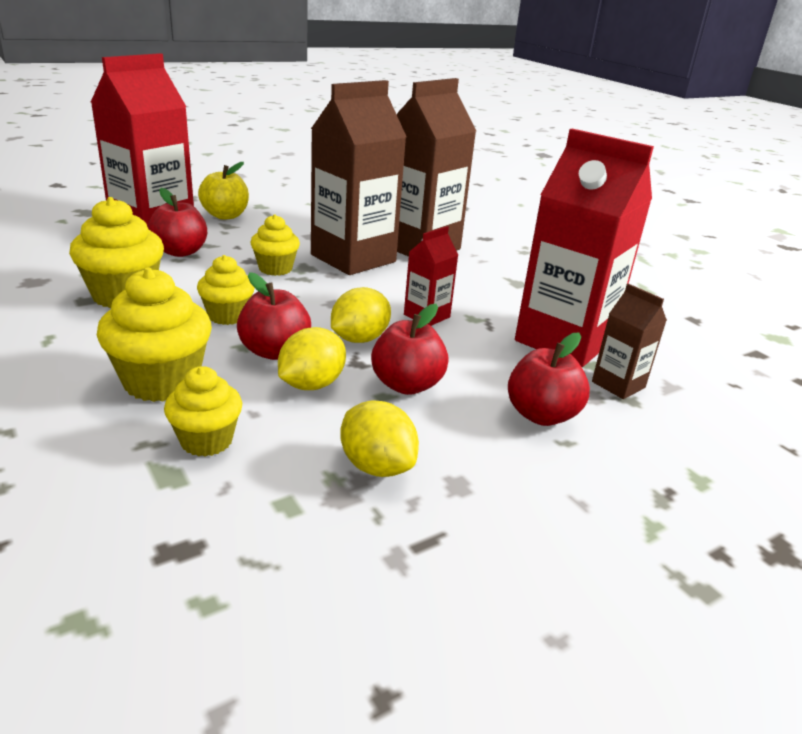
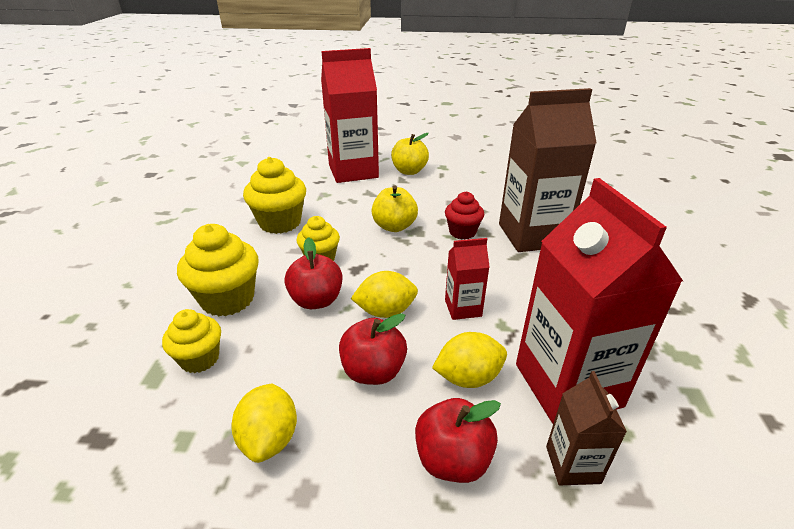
camera: 40 degrees right, 5 degrees up
(180, 252) = (348, 196): red apple -> none
(275, 269) = (394, 226): yellow cupcake -> yellow apple
(311, 384) = (308, 340): yellow lemon -> yellow lemon (468, 377)
(353, 258) = (462, 232): brown carton -> red cupcake

